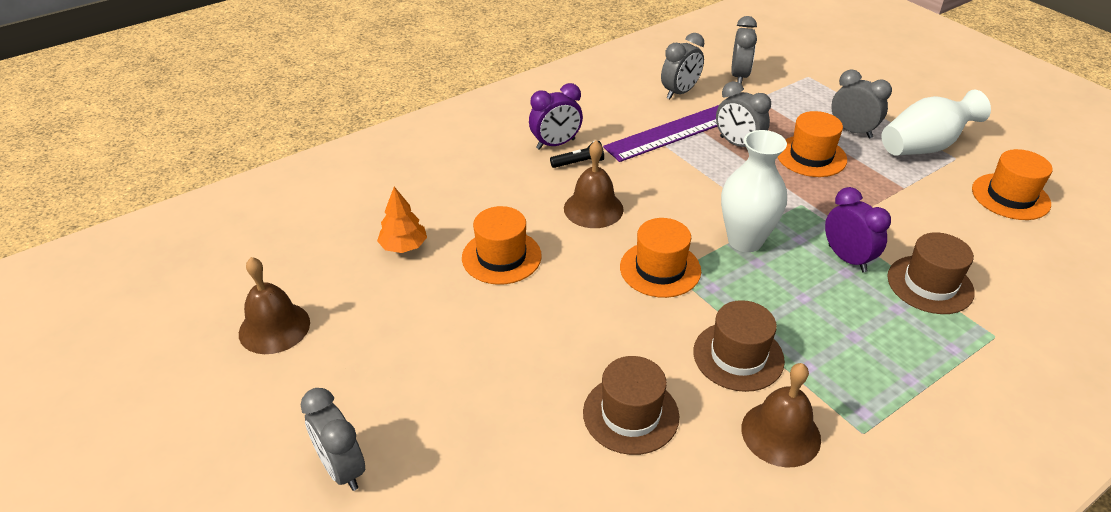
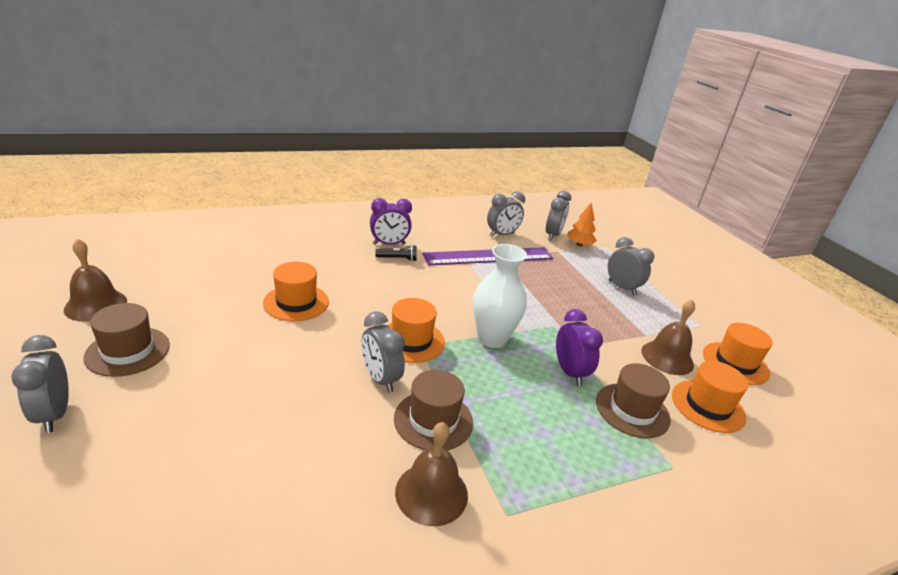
camera: 10 degrees right, 10 degrees down
(404, 246) = (231, 278): orange tree -> orange tree (579, 244)
(593, 208) = (388, 289): brown bell -> brown bell (667, 357)
(630, 414) = (313, 440): brown hat -> brown hat (128, 351)
(738, 144) = (526, 275): grey clock -> grey clock (380, 379)
(811, 156) = (579, 296): orange hat -> orange hat (707, 406)
(924, 146) = (676, 311): white vase -> none

